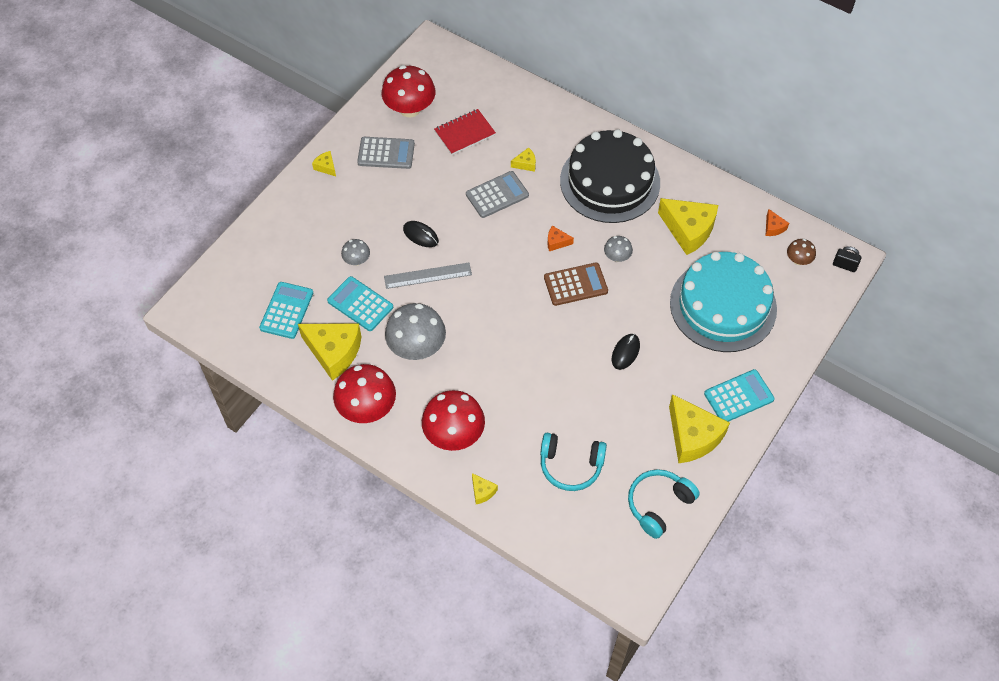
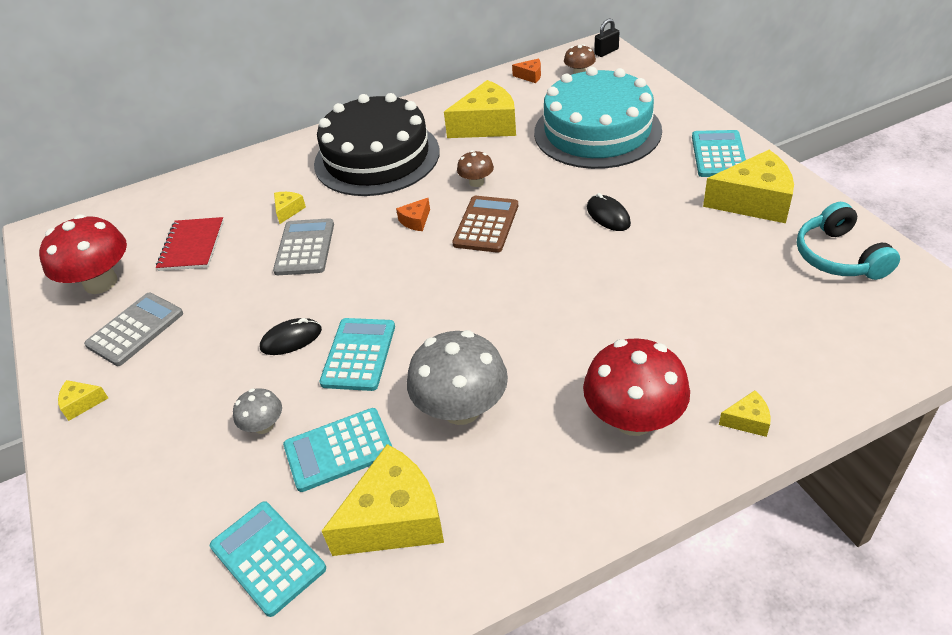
camera: 55 degrees left, 15 degrees down
(367, 408) = (525, 512): red mushroom -> none
(428, 276) = (359, 354): grey ruler -> turquoise calculator
(571, 465) = (746, 314): turquoise headphones -> none
(617, 257) = (476, 182): grey mushroom -> brown mushroom

